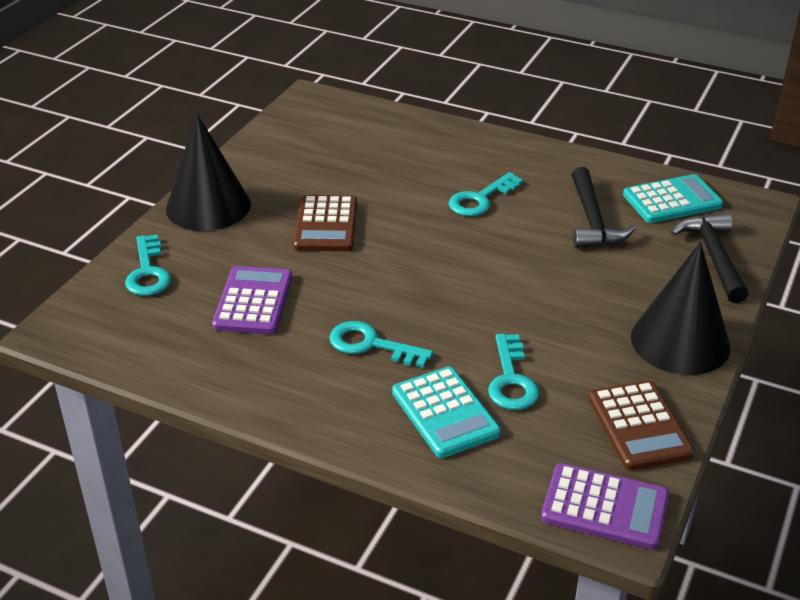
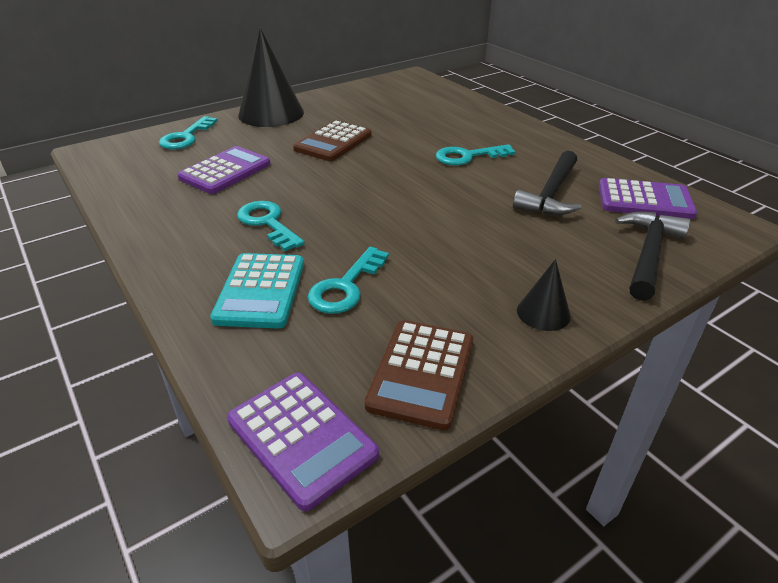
camera: 30 degrees right, 0 degrees up
(672, 200) = (644, 200): turquoise calculator -> purple calculator
(680, 341) = (543, 313): black cone -> black cone, size x0.48

